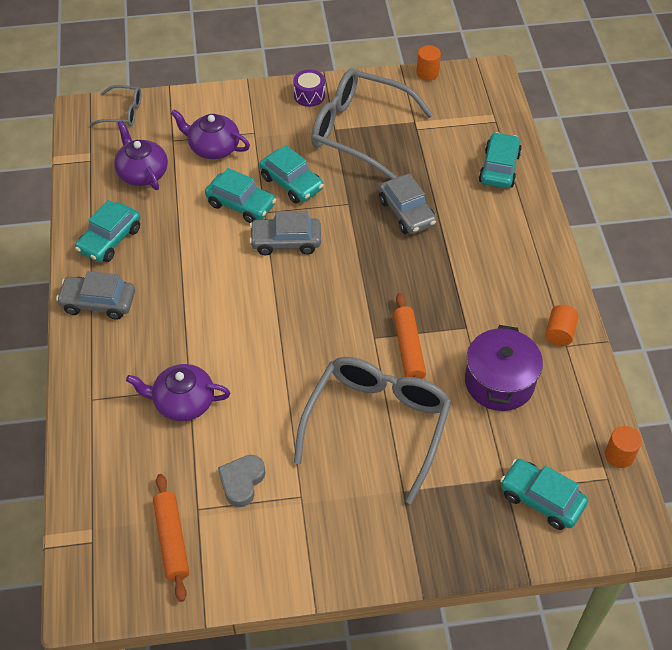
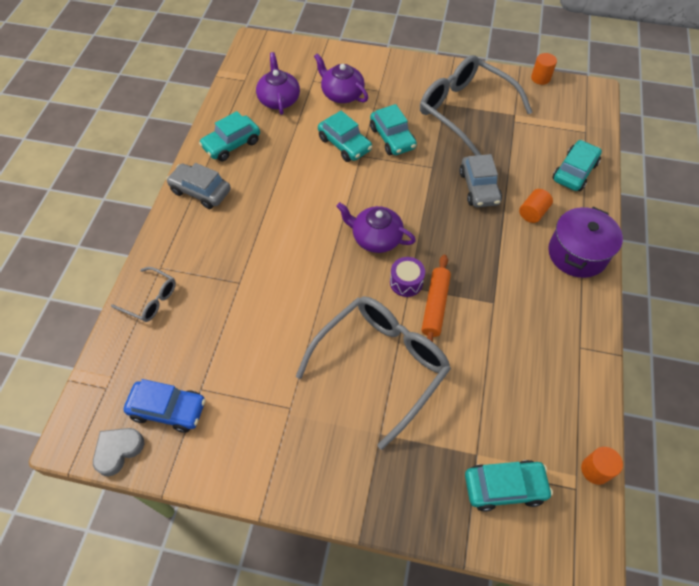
camera: 20 degrees right, 5 degrees up
(122, 112) = (284, 50): grey glasses -> grey glasses (150, 299)
(172, 540) = (168, 409): orange rolling pin -> blue car
(183, 402) = (229, 293): purple teapot -> purple teapot (376, 238)
(242, 482) = (246, 377): grey heart -> grey heart (118, 450)
(286, 241) = (368, 184): grey car -> none
(309, 95) = (435, 72): purple drum -> purple drum (406, 282)
(499, 382) = (505, 361): purple pot -> purple pot (577, 254)
(541, 499) = (504, 487): turquoise car -> turquoise car turned 120 degrees clockwise
(559, 333) = (577, 333): orange cylinder -> orange cylinder (533, 212)

